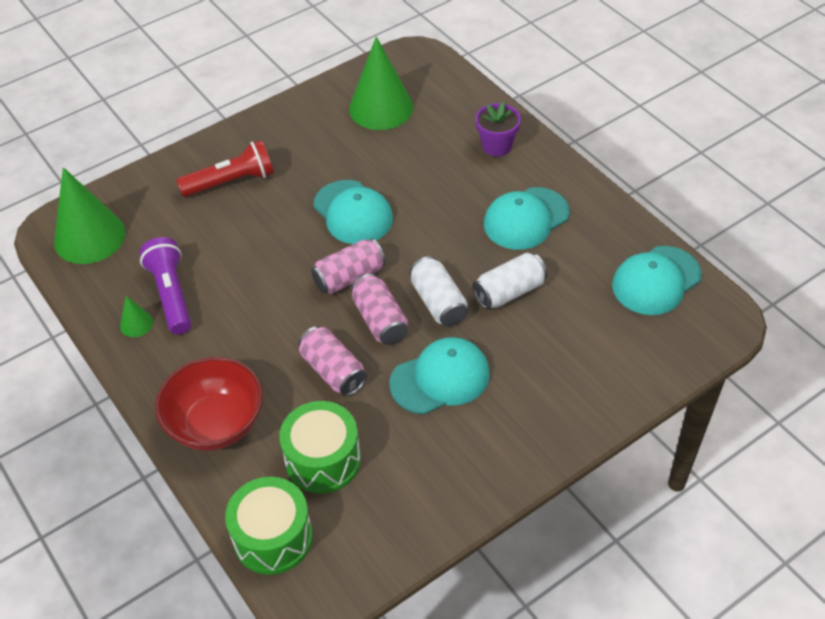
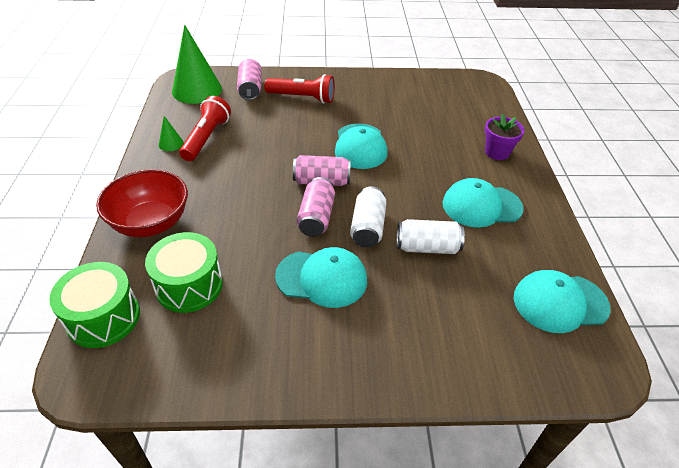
camera: 30 degrees right, 5 degrees down
(171, 294) = (207, 138): purple flashlight -> red flashlight
(333, 371) = (254, 232): pink can -> pink can (250, 89)
(381, 108) = (433, 99): green cone -> none

